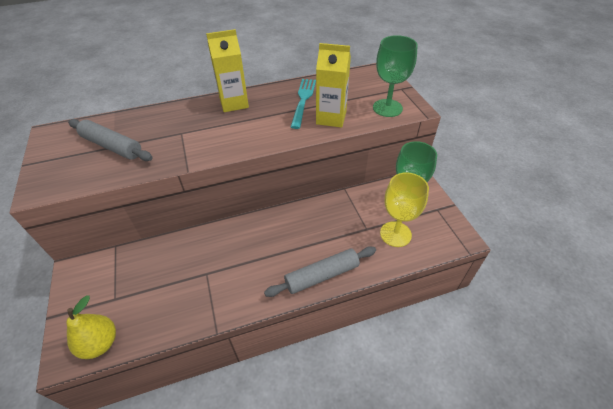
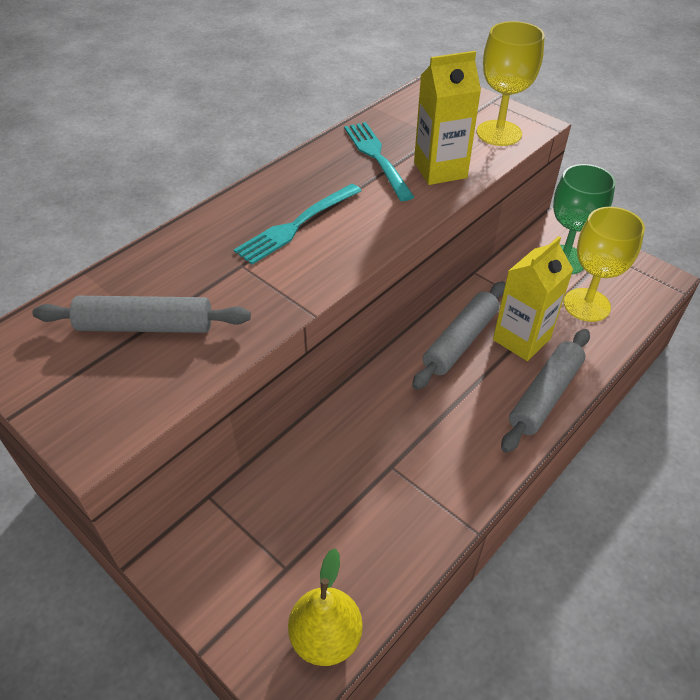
camera: 30 degrees left, 0 degrees up
(226, 122) = (297, 225): none -> turquoise fork
(234, 103) = (277, 193): yellow carton -> yellow carton (521, 339)
(301, 223) = (460, 341): none -> grey rolling pin
(387, 108) = (499, 133): green goblet -> yellow goblet

